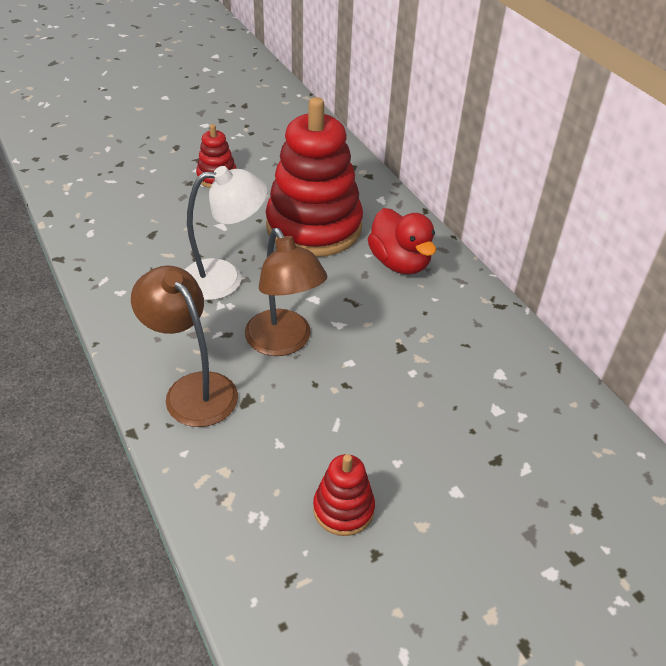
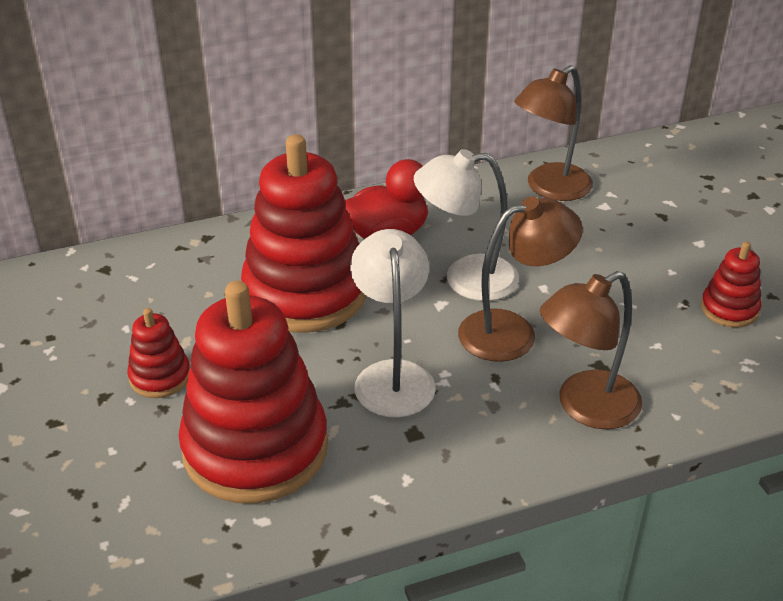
camera: 80 degrees left, 5 degrees down
(152, 223) = (255, 448): none -> red stacking toy
(349, 312) = (465, 279): none -> white lamp
(510, 366) = (550, 189): none -> brown lamp

